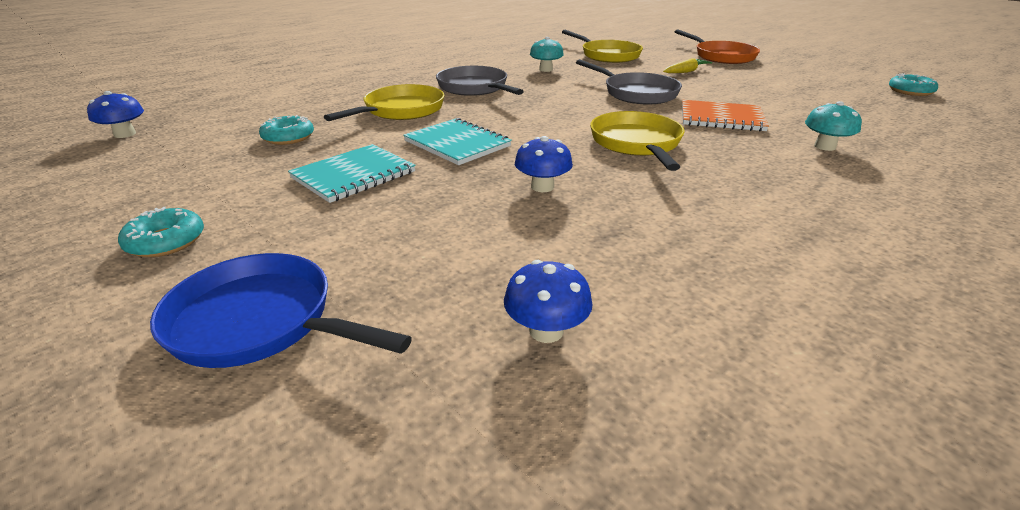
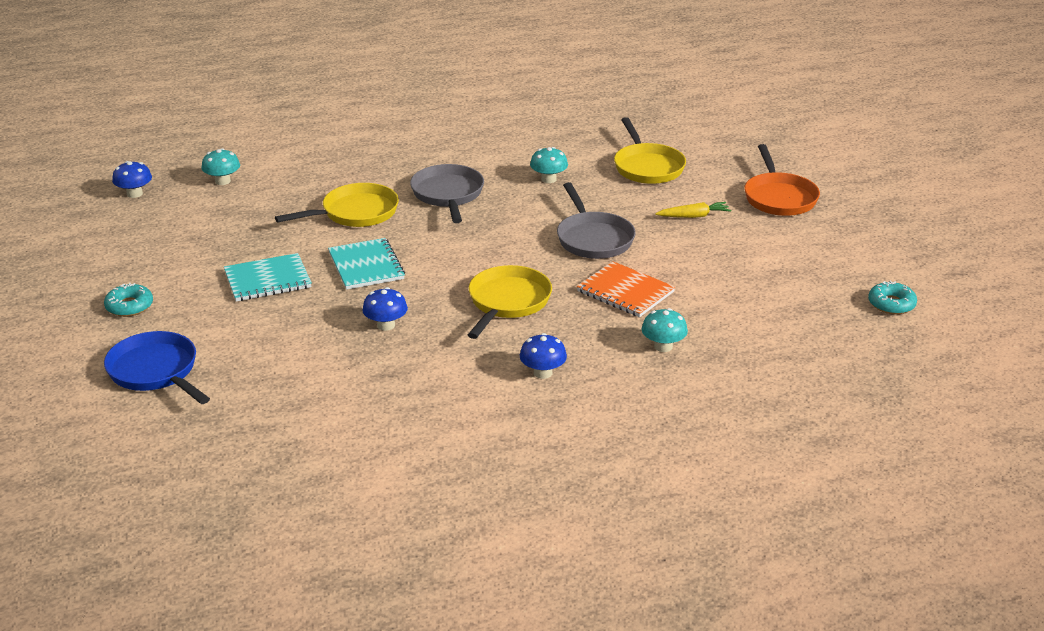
camera: 25 degrees right, 0 degrees up
(233, 111) = (222, 181): none -> turquoise mushroom
(288, 137) = (247, 226): turquoise donut -> none
(546, 331) = (288, 417): blue mushroom -> blue mushroom (543, 373)

